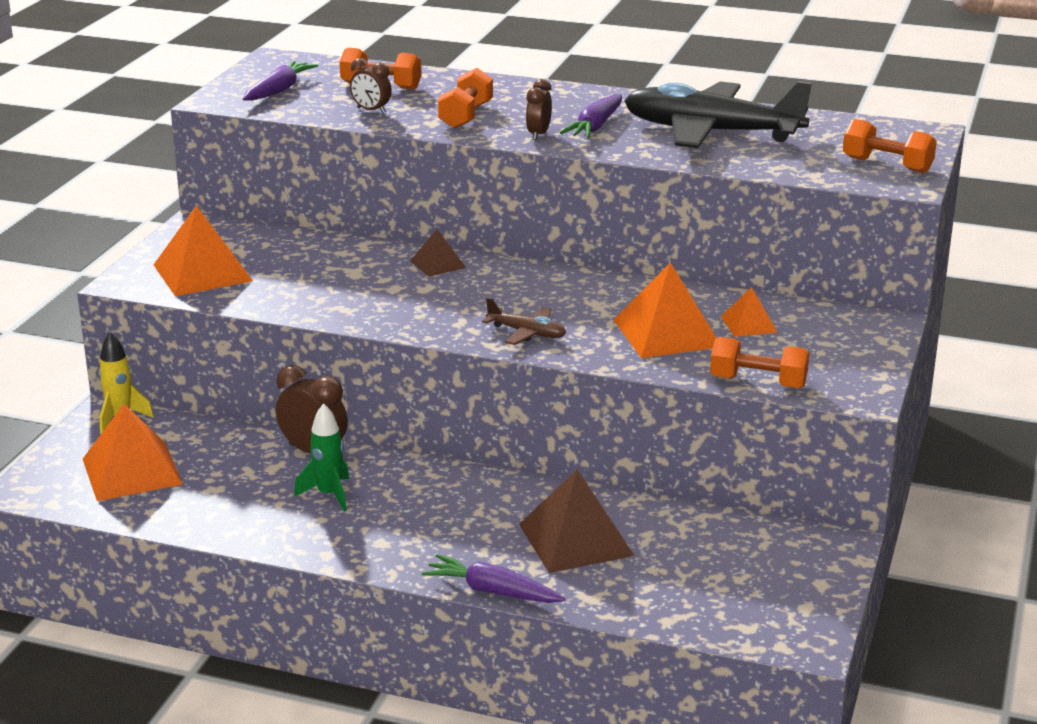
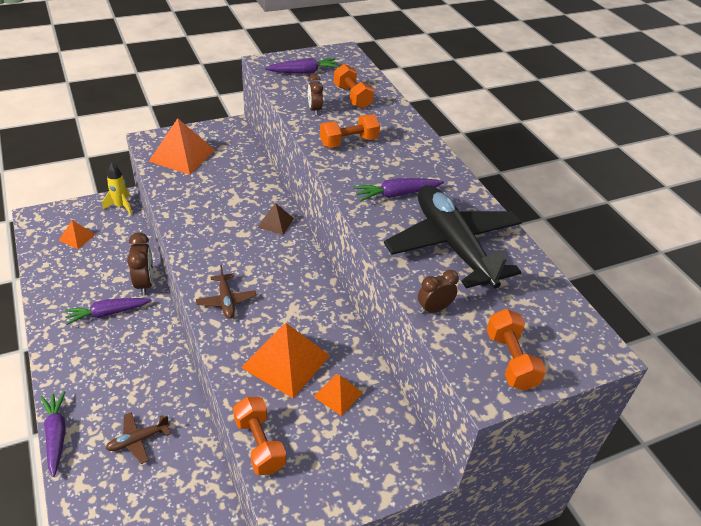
camera: 45 degrees right, 15 degrees up
(132, 471) = (77, 237): orange pyramid -> orange pyramid, size x0.54
(329, 495) = (107, 313): green rocket -> purple carrot
(538, 135) = (356, 179): brown clock -> brown clock (434, 309)
(575, 539) = (138, 440): brown pyramid -> brown plane

